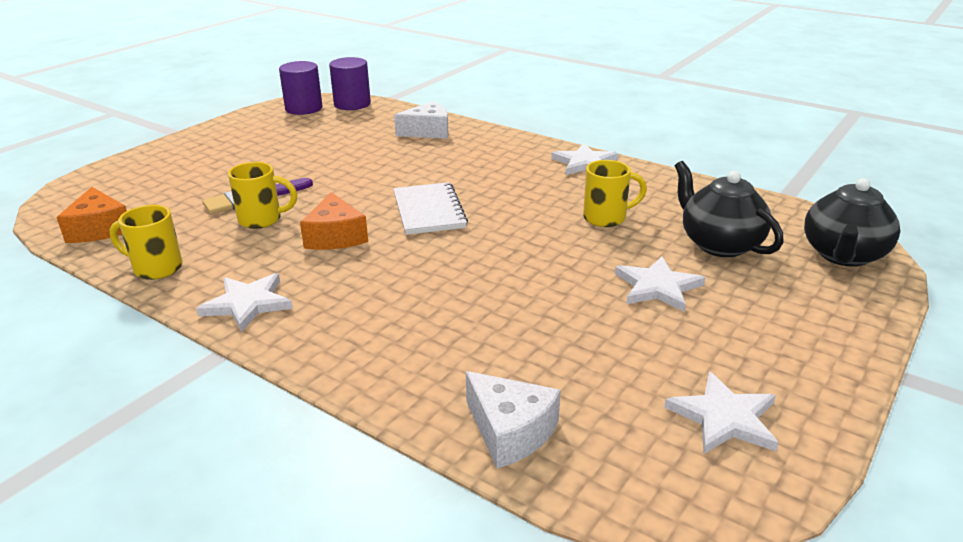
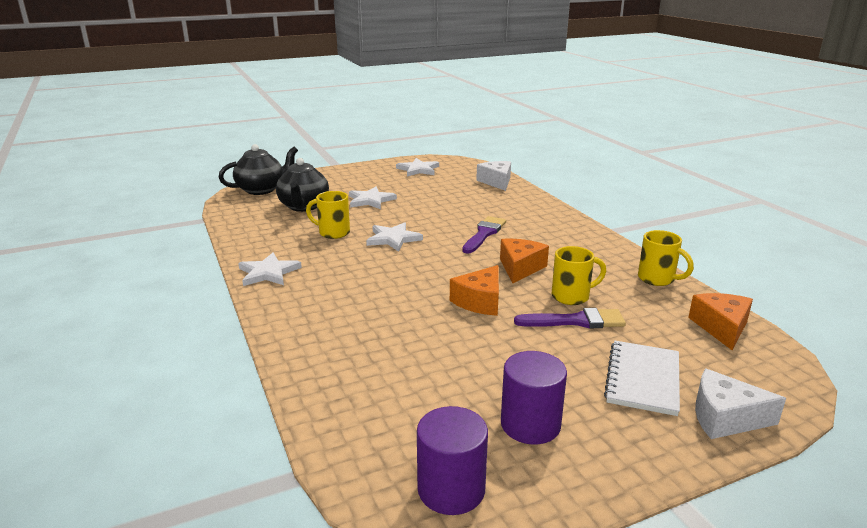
camera: 150 degrees left, 5 degrees down
(247, 304) = (593, 243): white star -> white star (393, 239)
(262, 220) = (572, 296): yellow mug -> yellow mug turned 135 degrees clockwise
(352, 104) = (369, 470): purple cylinder -> purple cylinder (530, 424)
(355, 191) = (480, 301): none -> orange cheese
(417, 274) = (484, 234): none -> purple brush
(428, 131) = (338, 360): white cheese -> white cheese (725, 417)
(429, 211) = (438, 268): white notebook -> white notebook (642, 379)

